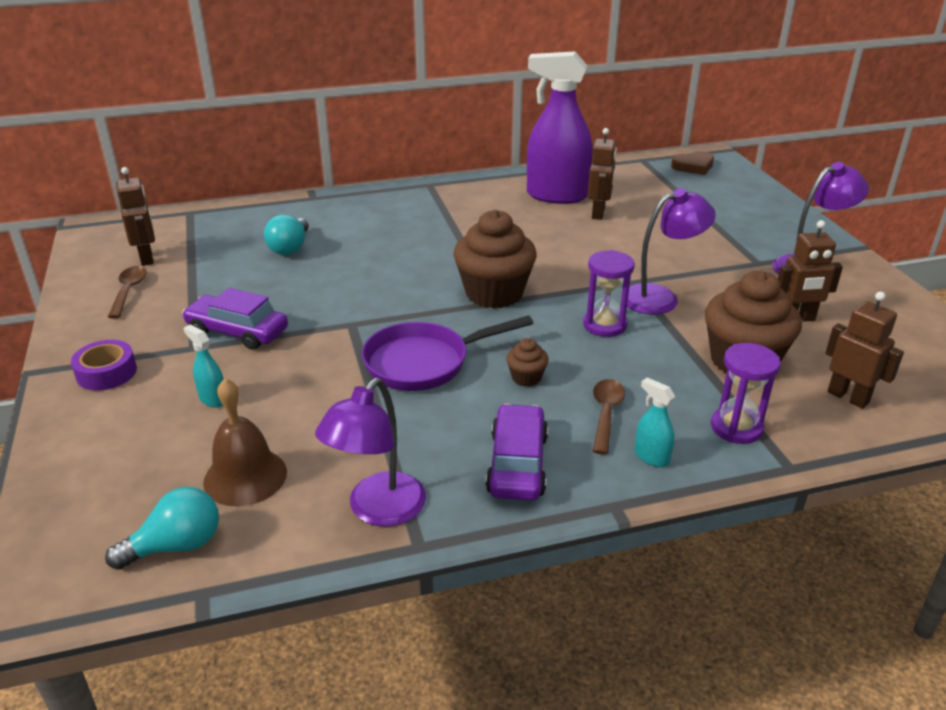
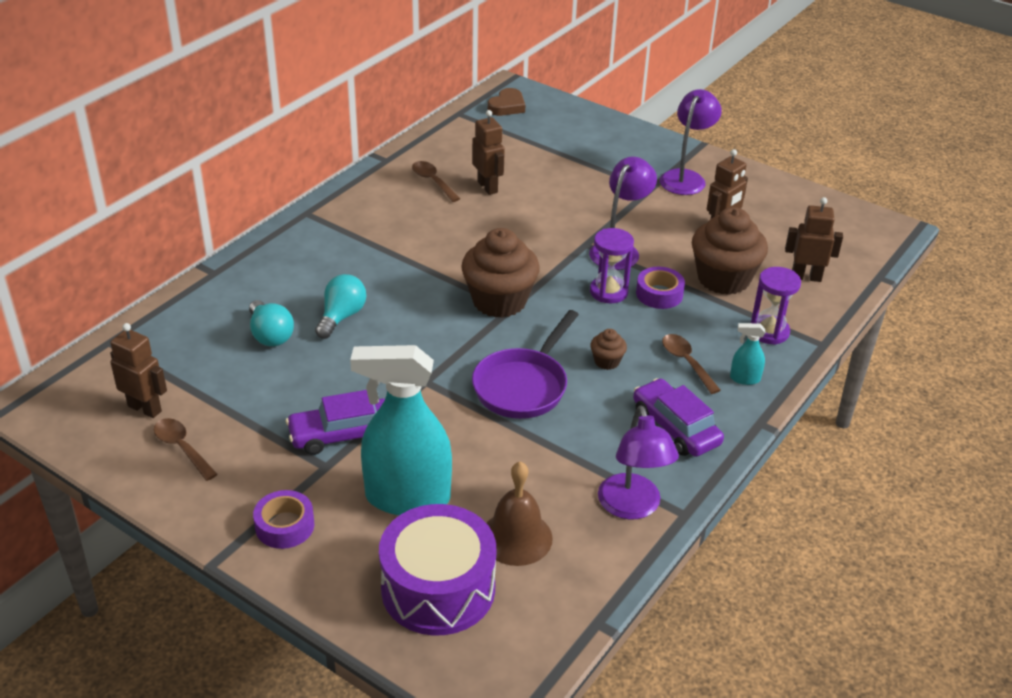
camera: 40 degrees left, 5 degrees up
(130, 480) = (438, 588): none -> purple drum
(176, 546) = (538, 607): turquoise light bulb -> turquoise light bulb (341, 317)
(213, 399) = (407, 498): turquoise spray bottle -> turquoise spray bottle, size x2.48
(556, 196) = (433, 181): purple spray bottle -> brown spoon
(654, 346) = (659, 294): none -> purple tape

